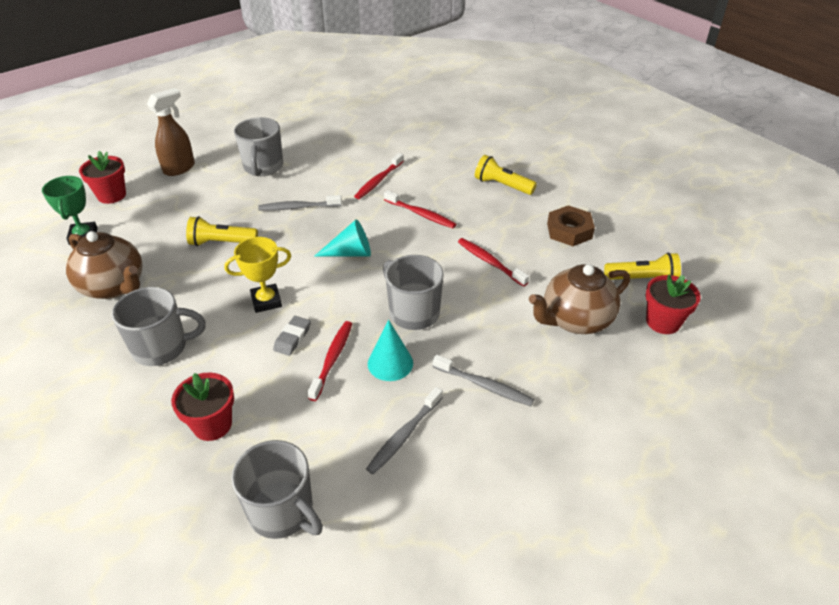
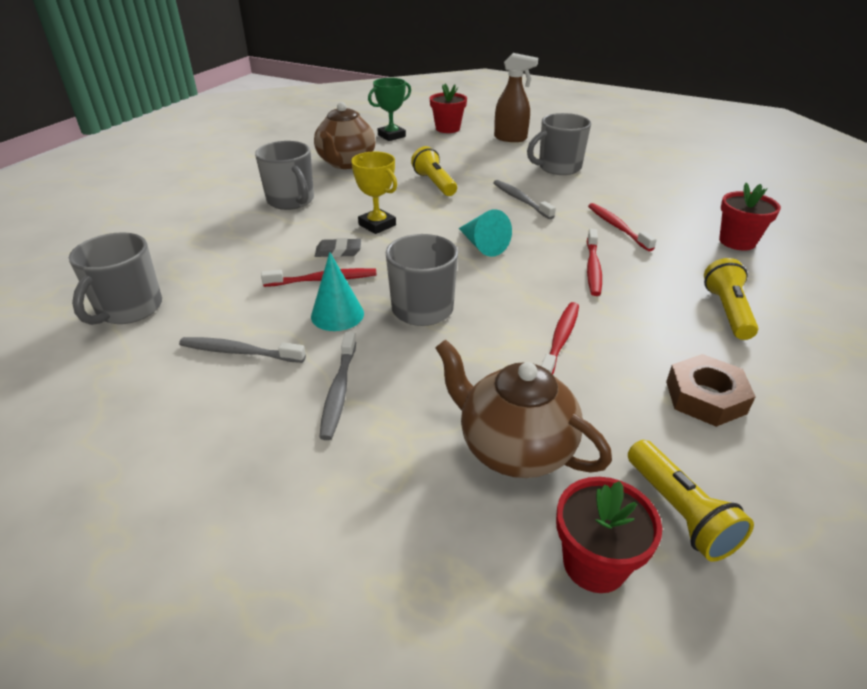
camera: 65 degrees right, 5 degrees down
(212, 425) = (217, 247): red flower pot -> red flower pot (737, 241)
(378, 181) = (617, 227): red toothbrush -> red toothbrush turned 60 degrees clockwise

